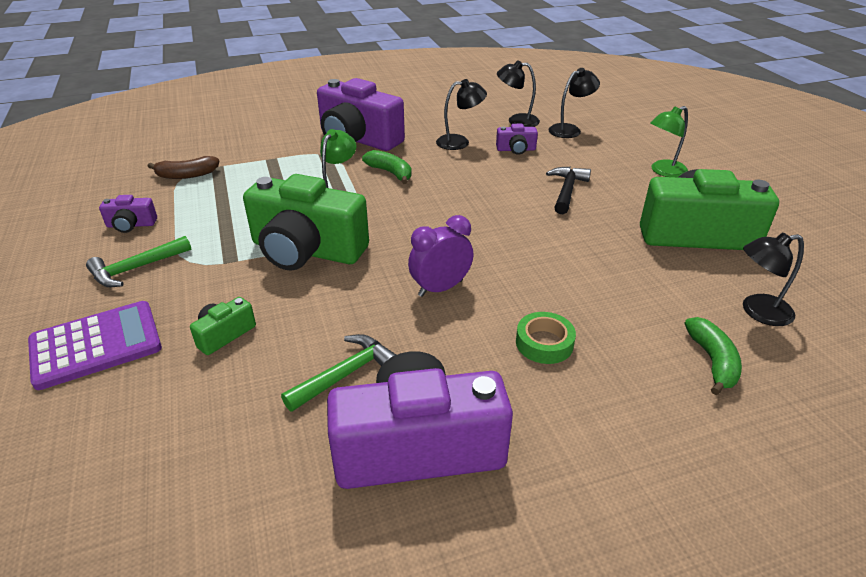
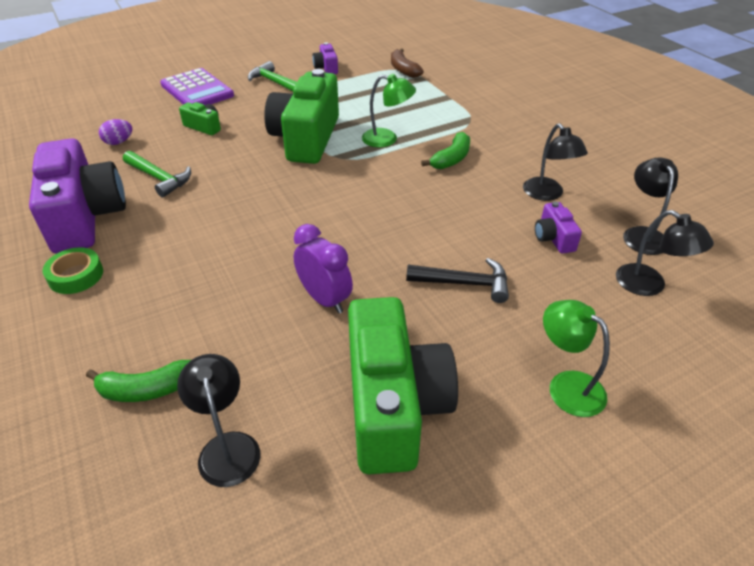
camera: 80 degrees right, 5 degrees up
(215, 429) = (119, 142): none -> purple egg
(358, 139) = (513, 131): purple camera -> none
(440, 288) = (260, 208): purple clock -> purple clock (324, 299)
(544, 343) = (184, 271): green tape -> green tape (76, 275)

